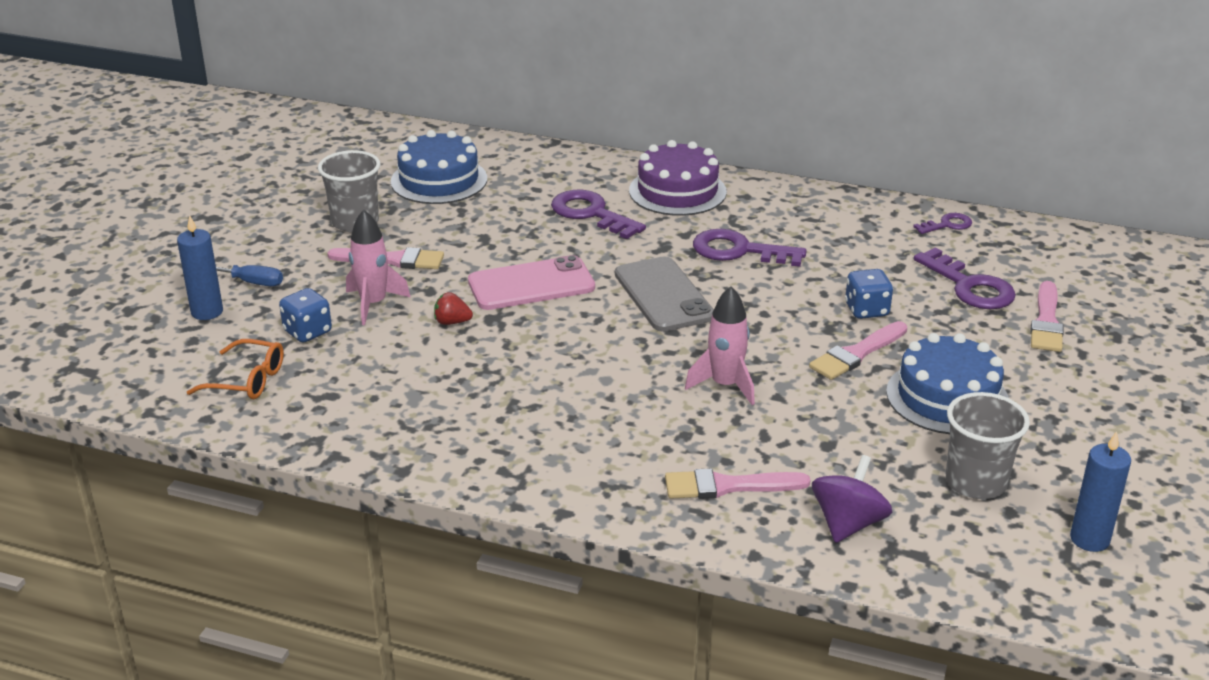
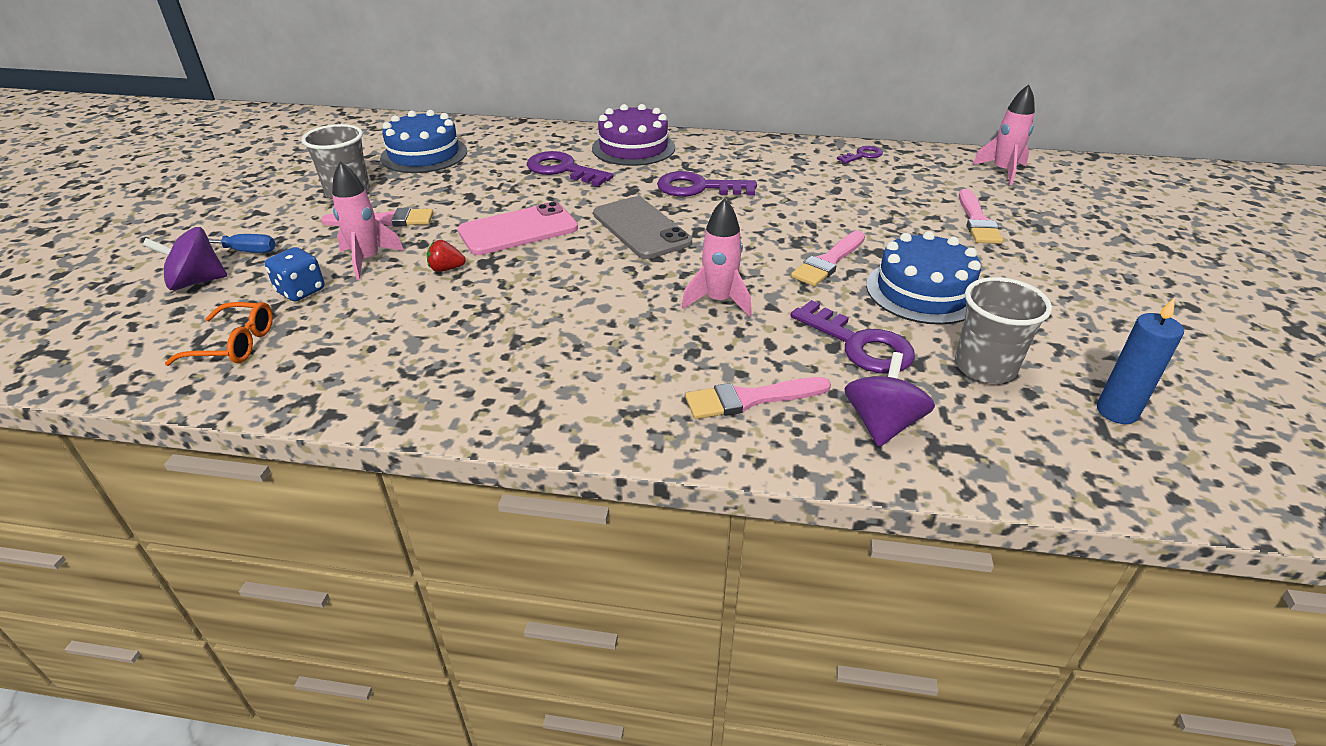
camera: 10 degrees left, 5 degrees up
(207, 312) = (196, 282): blue candle -> purple spinning top
(866, 310) = (823, 225): blue dice -> none
(969, 286) = (901, 199): purple key -> purple key (859, 344)
(1109, 261) = (1002, 171): none -> pink rocket

